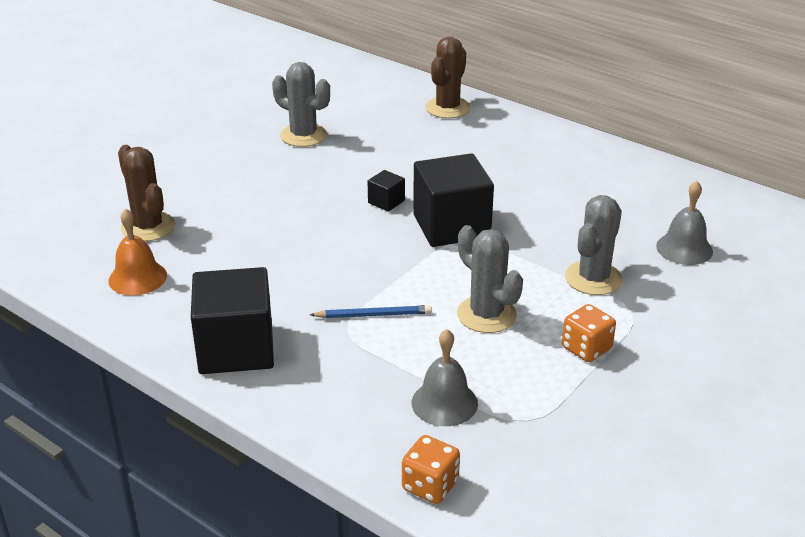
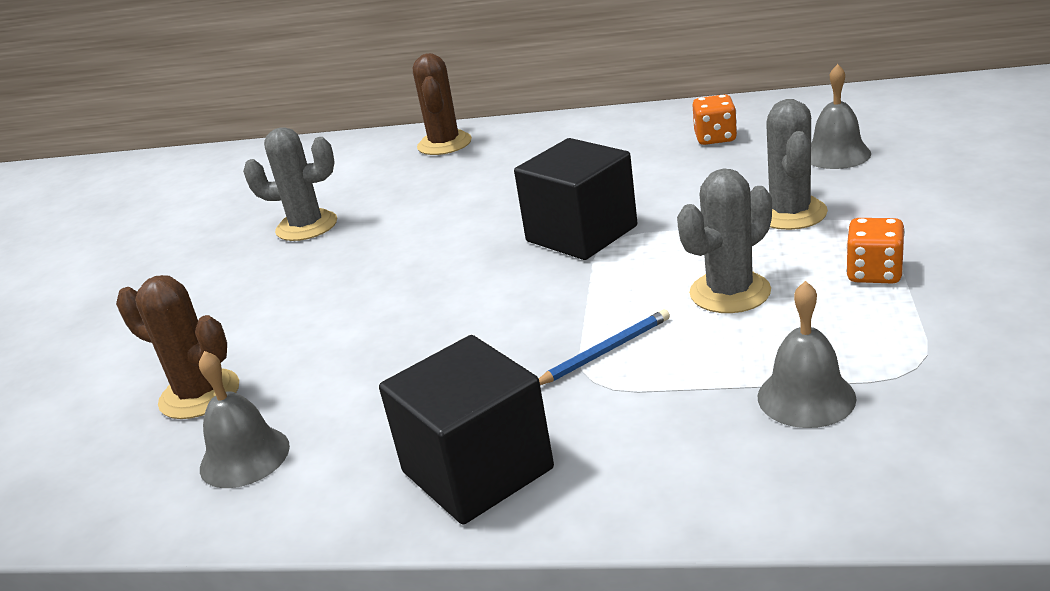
camera: 25 degrees left, 5 degrees down
(137, 278) = (244, 457): orange bell -> grey bell
(386, 202) = (480, 243): black cube -> none
(430, 485) = (916, 493): orange dice -> orange dice (715, 138)
(486, 315) = (730, 292): grey cactus -> grey cactus turned 60 degrees counterclockwise

